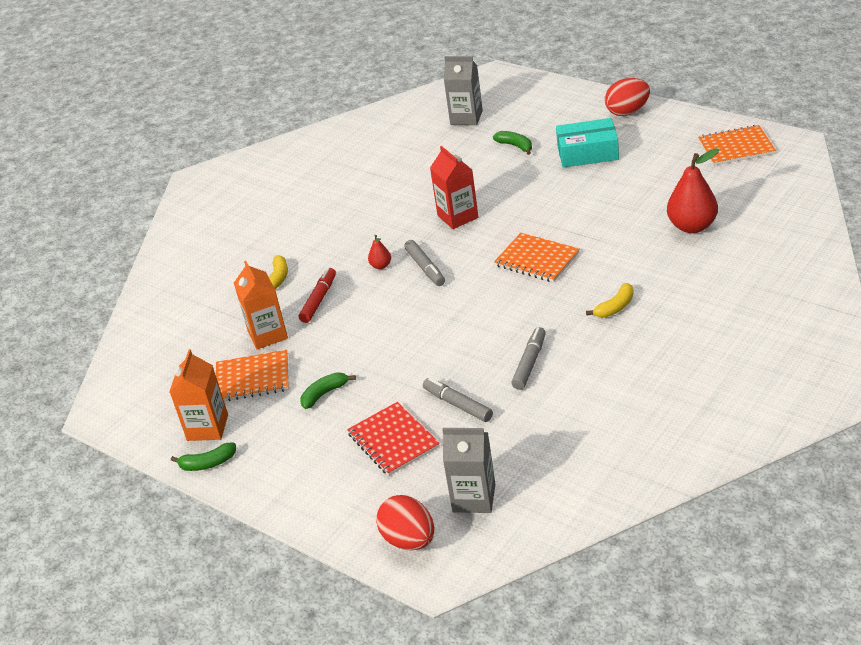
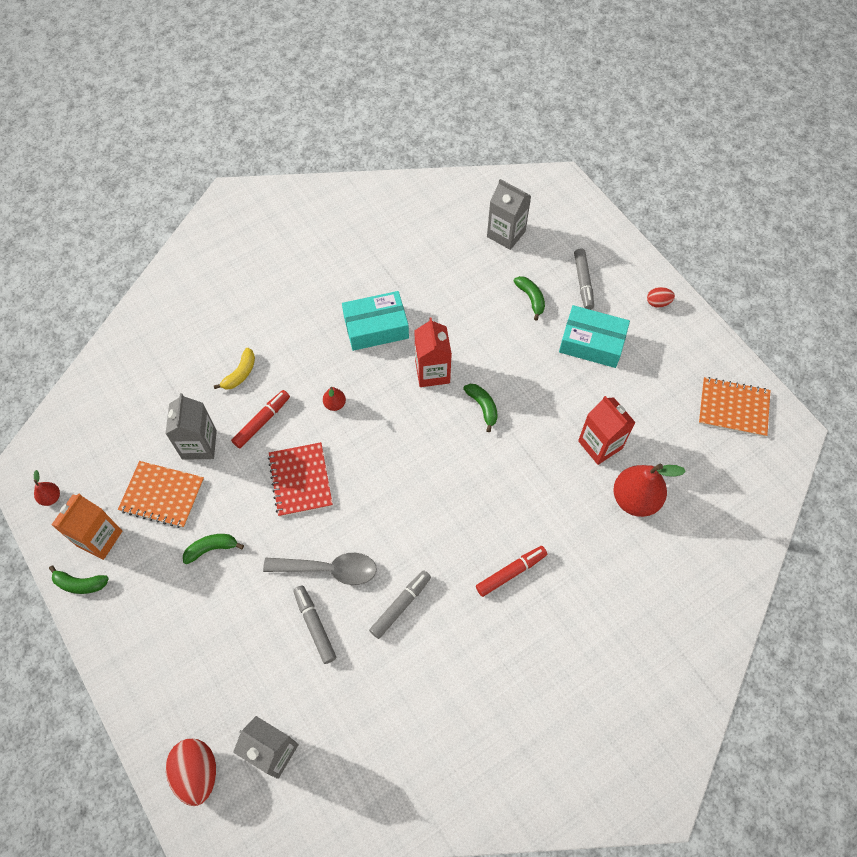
camera: 15 degrees right, 25 degrees up
(140, 419) = (51, 497): none -> red pear
(267, 335) = (199, 444): orange carton -> grey carton
(387, 208) = (376, 327): none -> turquoise box
(393, 440) = (241, 641): red notebook -> red notebook (300, 480)
(425, 268) = (371, 428): grey marker -> grey marker (583, 282)
(447, 366) = (329, 569): none -> grey spoon
(518, 221) = (483, 407): none -> green banana
(537, 259) = (473, 469): orange notebook -> none
(615, 307) = (511, 572): yellow banana -> red marker
(627, 112) = (658, 303): red egg -> red egg, size x0.54
(638, 206) = (600, 445): none -> red carton

